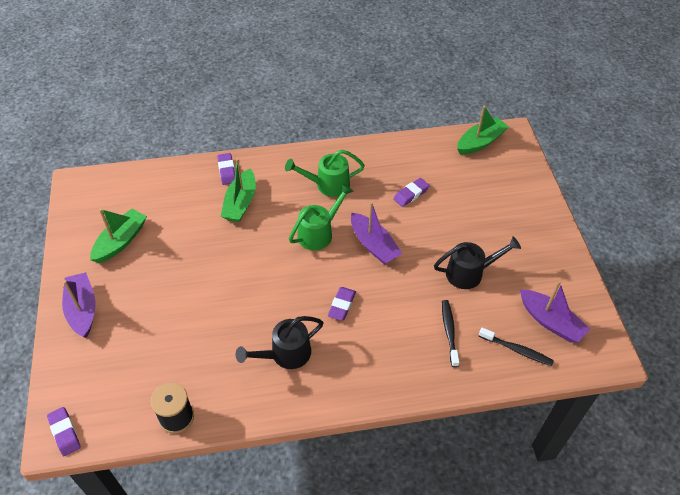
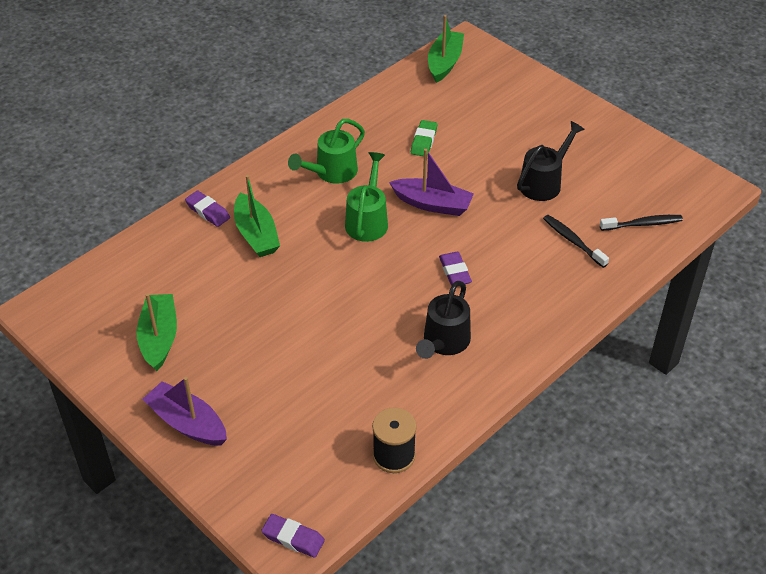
camera: 35 degrees left, 5 degrees down
(411, 194) = (424, 141): purple eraser -> green eraser
(550, 321) = (648, 186): purple boat -> none

